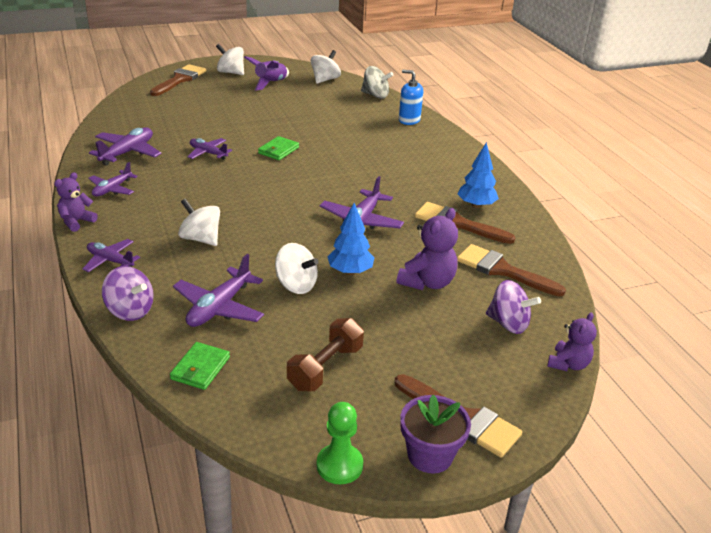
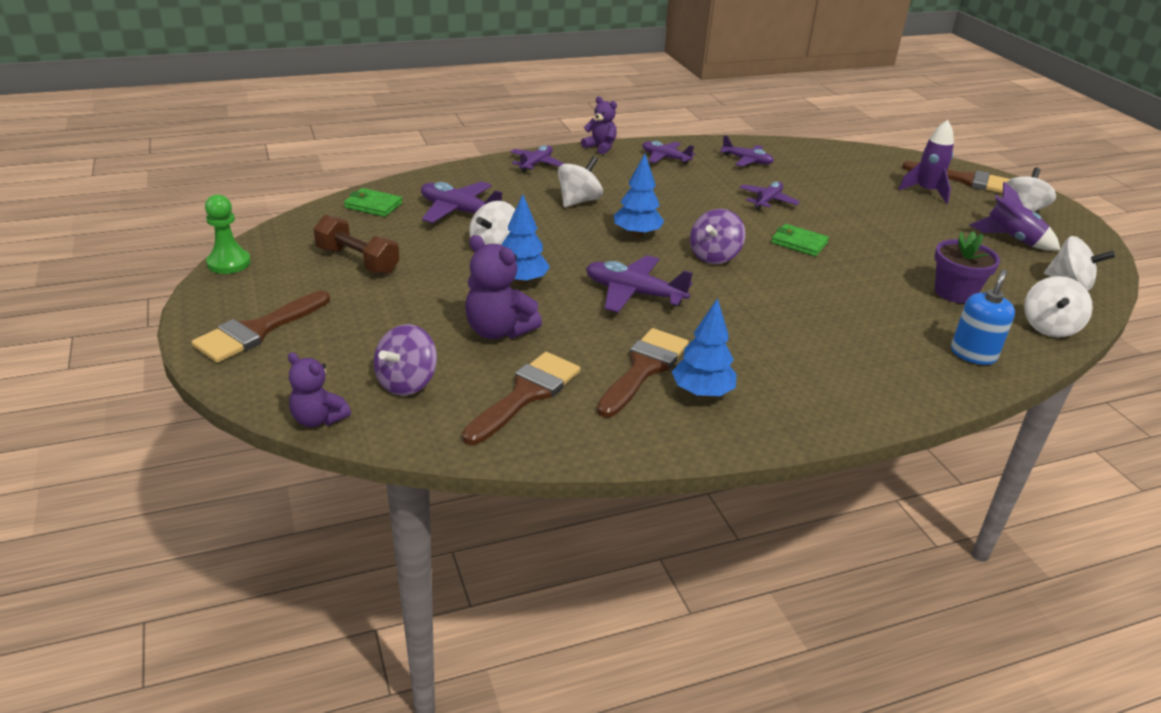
camera: 90 degrees right, 0 degrees up
(127, 152) = (747, 161): purple plane -> purple plane, size x0.66
(130, 311) = (459, 175): purple spinning top -> purple spinning top (714, 256)
(197, 95) = (926, 191): none -> purple rocket
(266, 214) = (637, 234): none -> blue tree
(375, 95) = (1049, 327): grey spinning top -> white spinning top
(430, 455) = (218, 307): purple flower pot -> purple flower pot (954, 292)

